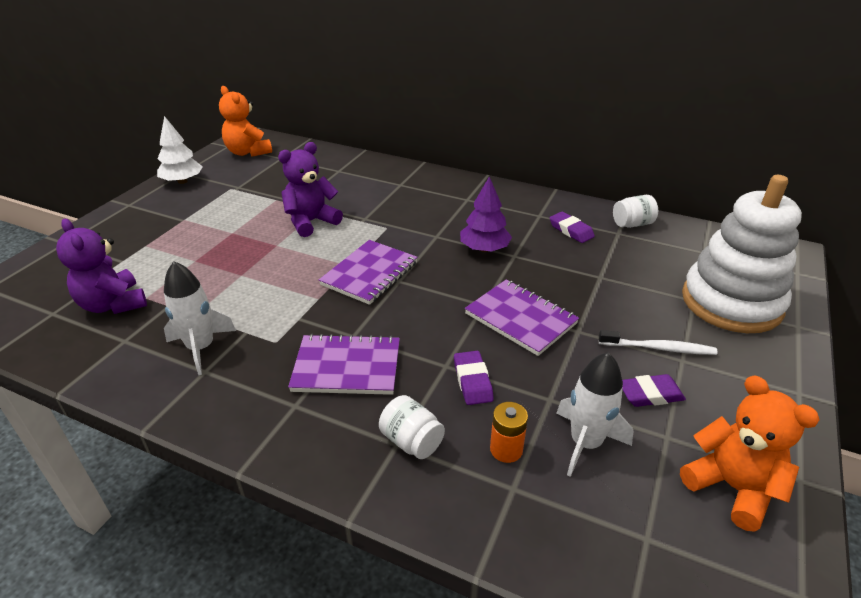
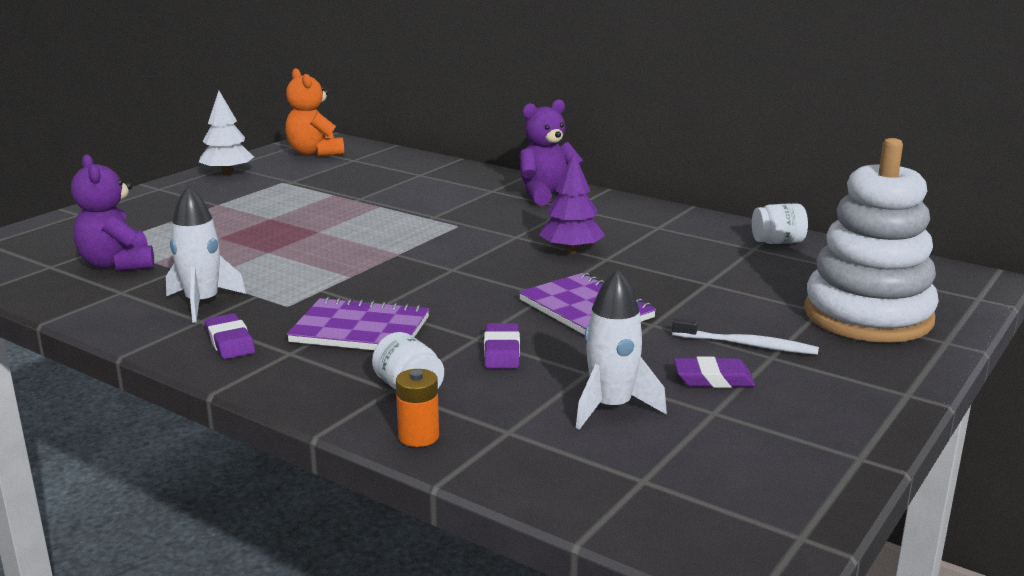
camera: 10 degrees right, 15 degrees down
(311, 222) = (367, 215): purple teddy bear -> purple teddy bear (547, 195)
(370, 274) = (419, 261): purple notebook -> none
(506, 449) = (514, 404): orange battery -> orange battery (418, 436)
(571, 230) = (692, 242): purple eraser -> purple eraser (230, 342)
(732, 487) = (769, 454): orange teddy bear -> none

